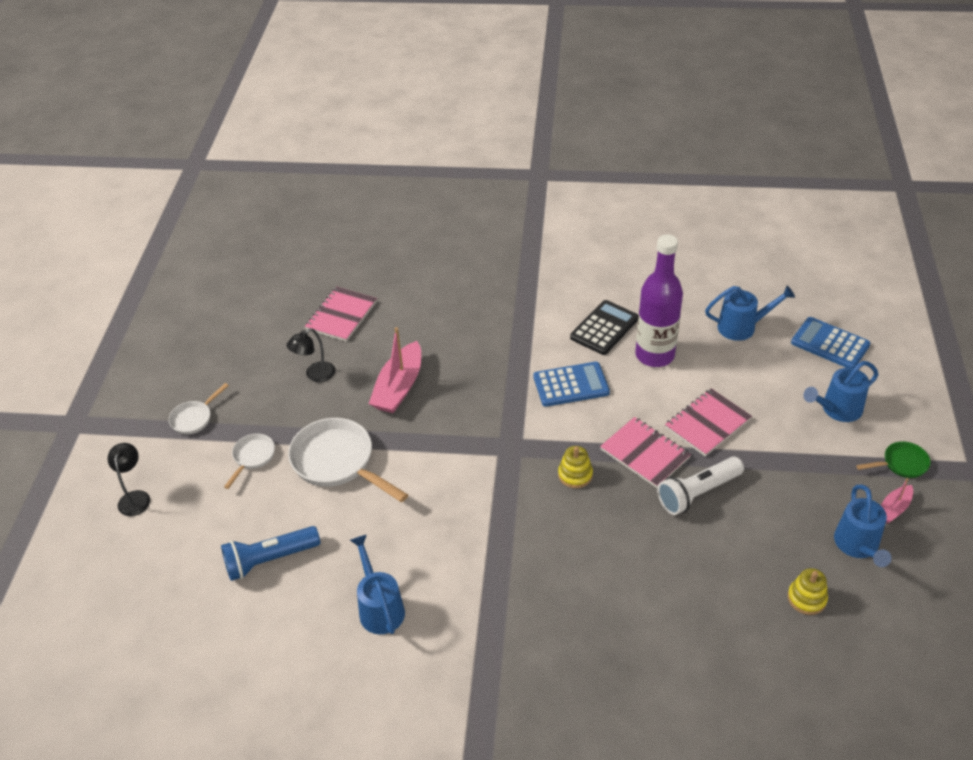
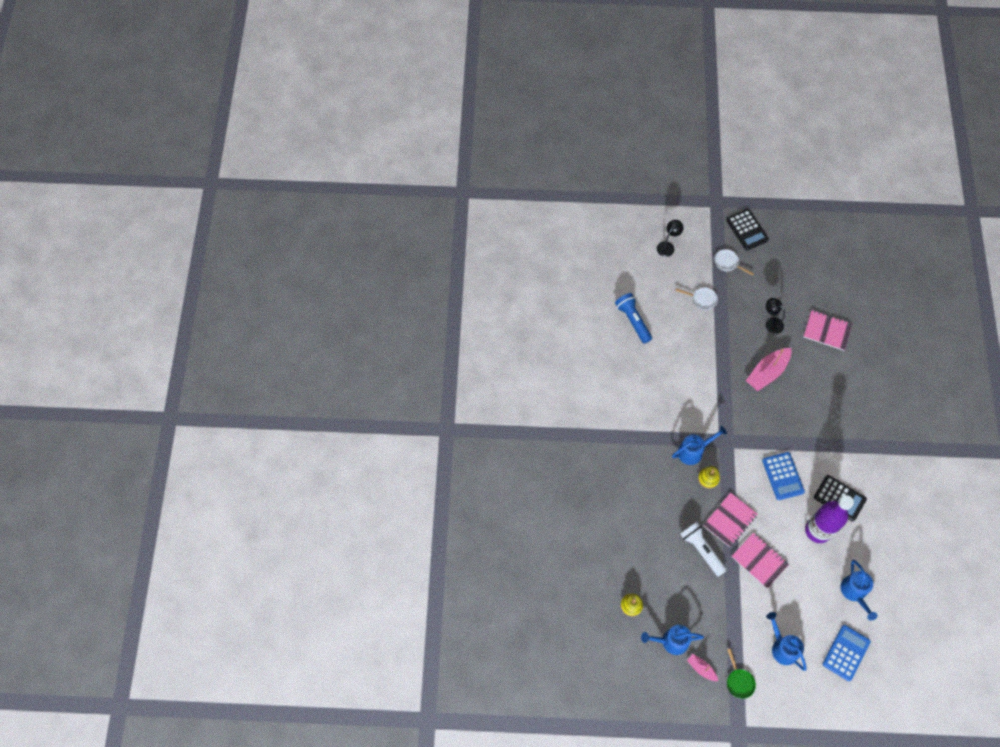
camera: 85 degrees right, 20 degrees up
(135, 497) = (667, 246): black lamp -> black lamp turned 45 degrees counterclockwise
(141, 389) = (747, 230): none -> black calculator
(337, 462) = (703, 345): white pan -> none
(379, 607) = (608, 379): blue watering can -> blue watering can (693, 451)
(399, 387) = (767, 372): pink boat -> pink boat turned 60 degrees counterclockwise

